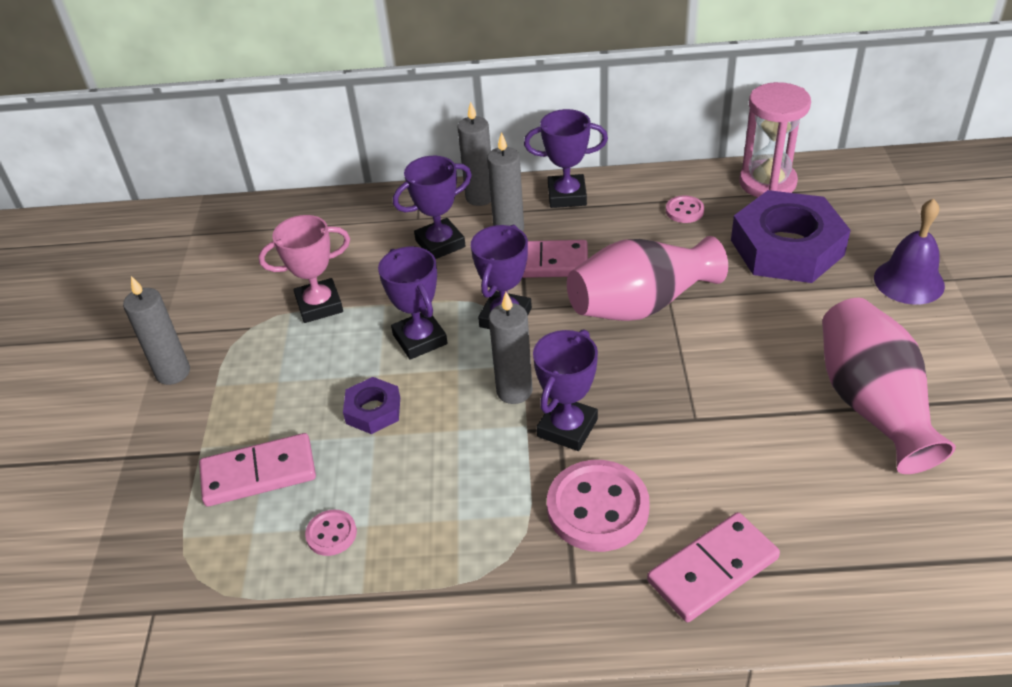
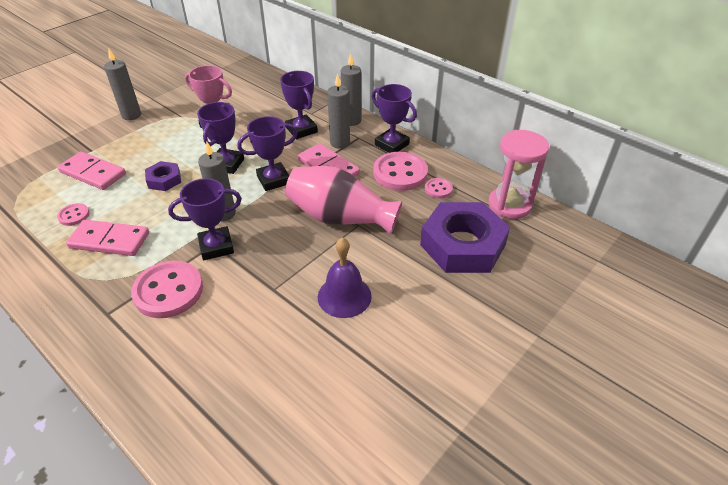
camera: 40 degrees right, 0 degrees up
(440, 244) = (301, 130): purple trophy -> purple trophy turned 45 degrees clockwise
(624, 220) = (400, 173): none -> pink button
(713, 570) = (162, 363): pink domino -> pink domino (109, 241)
(872, 405) = (368, 359): pink vase -> none
(909, 281) = (505, 315): purple bell -> purple bell (344, 296)

